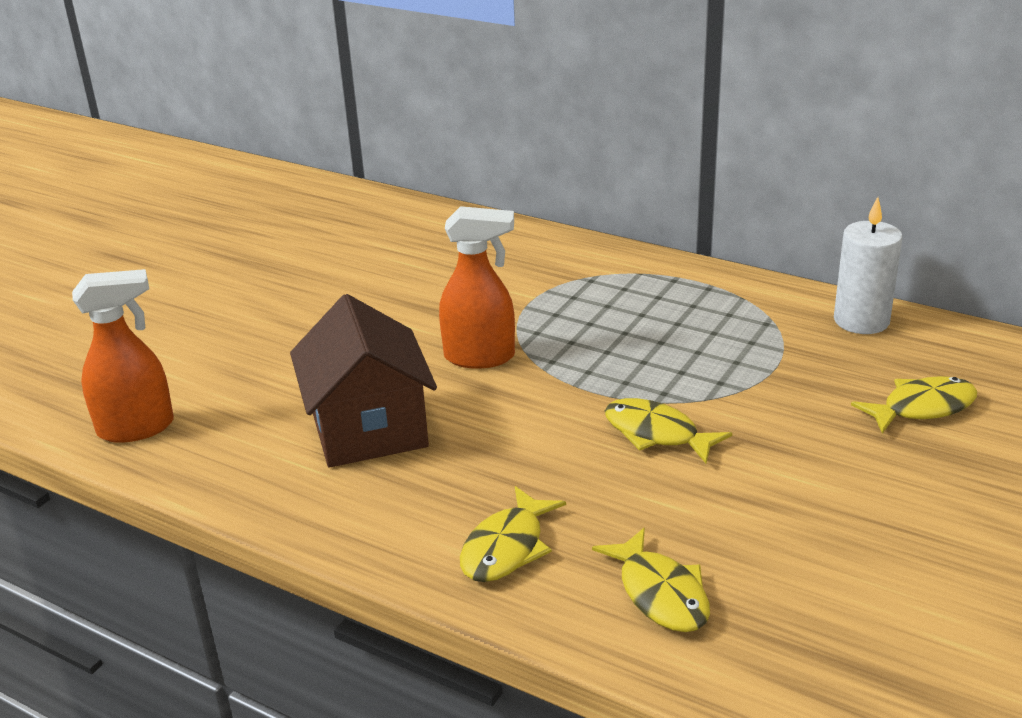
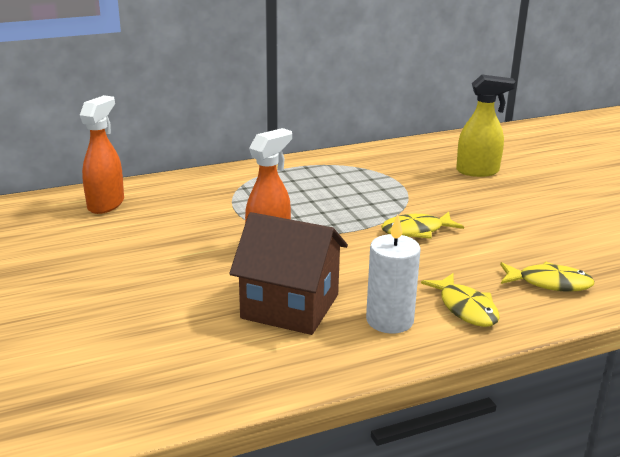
camera: 55 degrees left, 5 degrees down
(137, 428) = (145, 396): orange spray bottle -> orange spray bottle (106, 204)
(861, 321) = (392, 152): white candle -> white candle (389, 320)
(922, 408) = (478, 171): yellow fish -> yellow spray bottle

